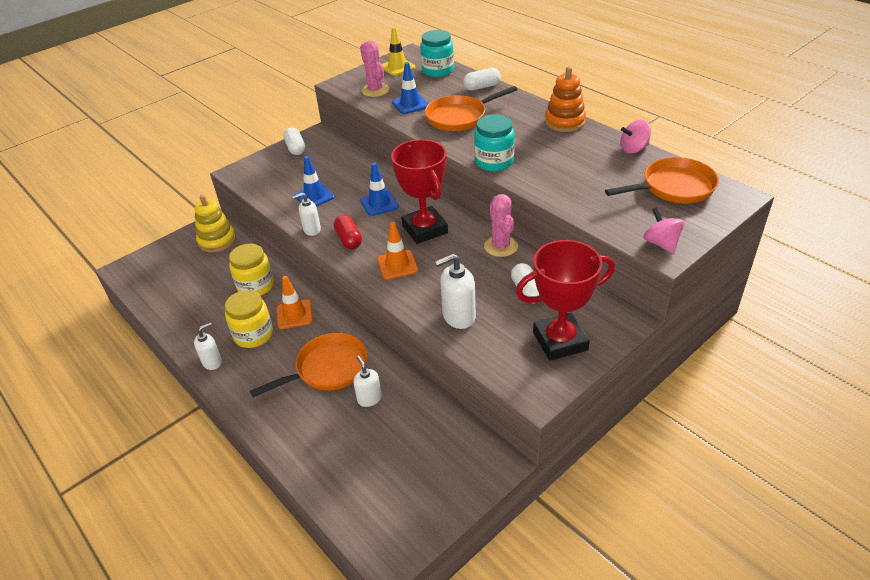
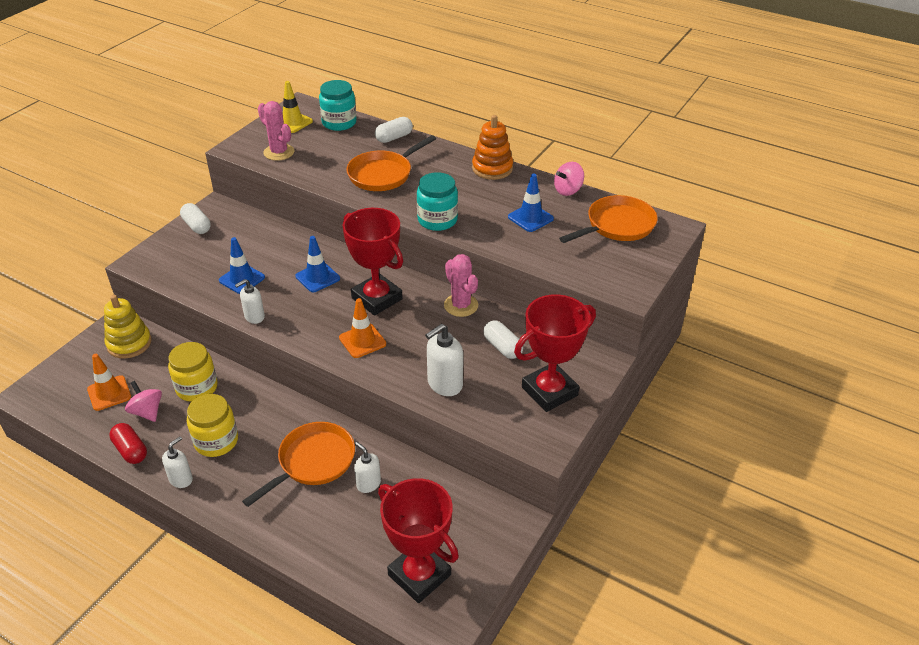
camera: 20 degrees left, 0 degrees up
(294, 314) = (254, 411): orange traffic cone -> orange traffic cone (109, 393)
(349, 239) = (300, 321): red capsule -> red capsule (130, 450)
(385, 496) = (419, 575): none -> red trophy
(410, 104) = (324, 165): blue traffic cone -> blue traffic cone (530, 218)
(661, 243) = (623, 283): pink spinning top -> pink spinning top (147, 412)

